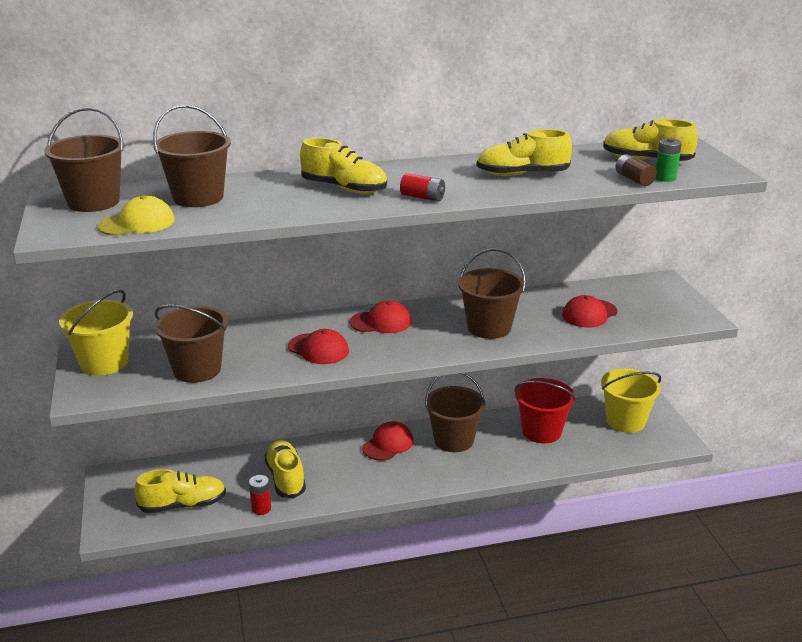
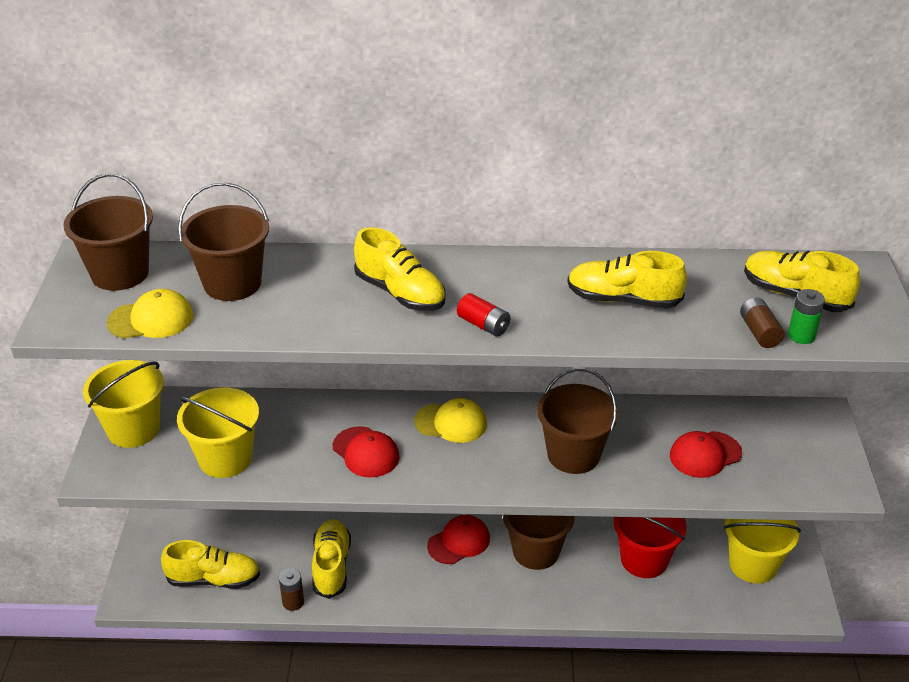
camera: 15 degrees right, 10 degrees up
(197, 370) = (225, 459): brown bucket -> yellow bucket
(261, 508) = (293, 602): red battery -> brown battery
(381, 322) = (451, 423): red cap -> yellow cap

